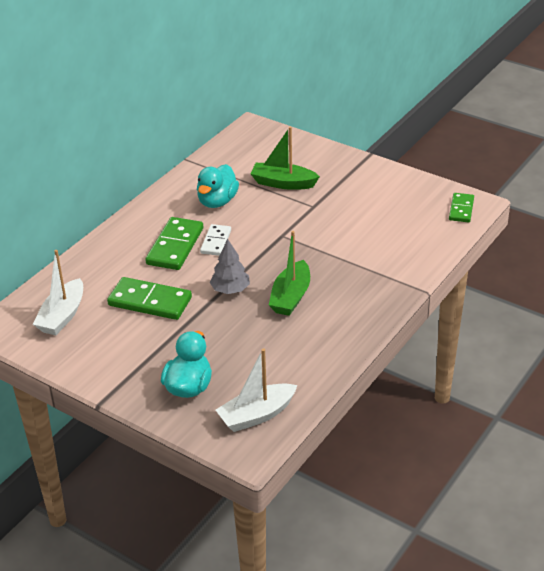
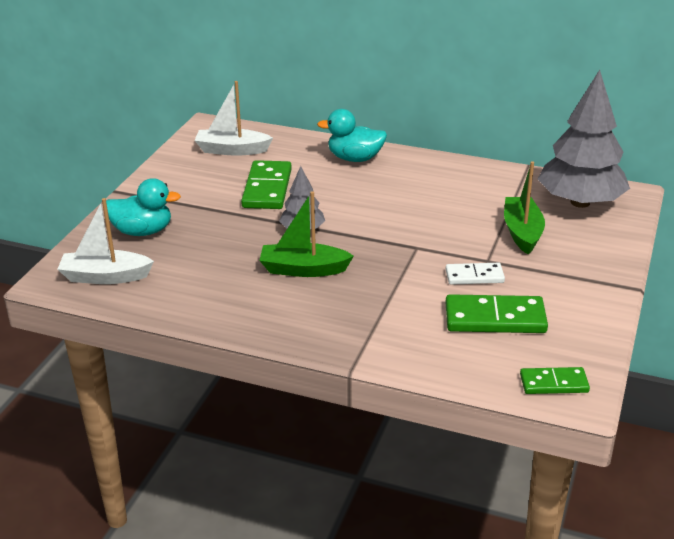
camera: 75 degrees right, 5 degrees down
(175, 246) = (363, 186): green domino -> green domino (495, 318)
(216, 242) = (383, 207): white domino -> white domino (474, 276)
(217, 201) = (458, 196): turquoise duck -> turquoise duck (355, 158)
(253, 149) = (580, 202): none -> grey tree
(256, 415) = (105, 276): white boat -> white boat turned 45 degrees counterclockwise

